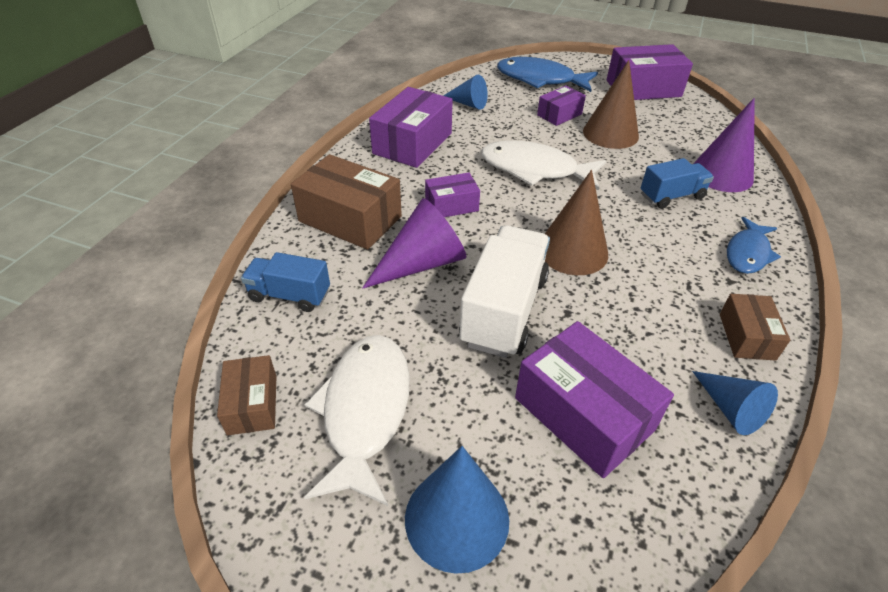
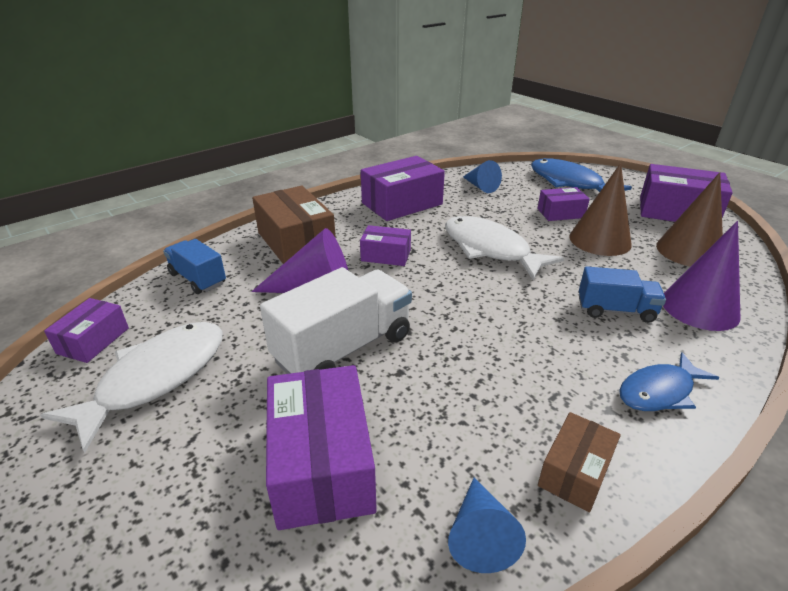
camera: 30 degrees right, 10 degrees down
(252, 404) = (93, 341): brown box -> purple box
(457, 518) = (126, 494): blue cone -> none
(572, 251) = (458, 323): brown cone -> brown cone (689, 251)

